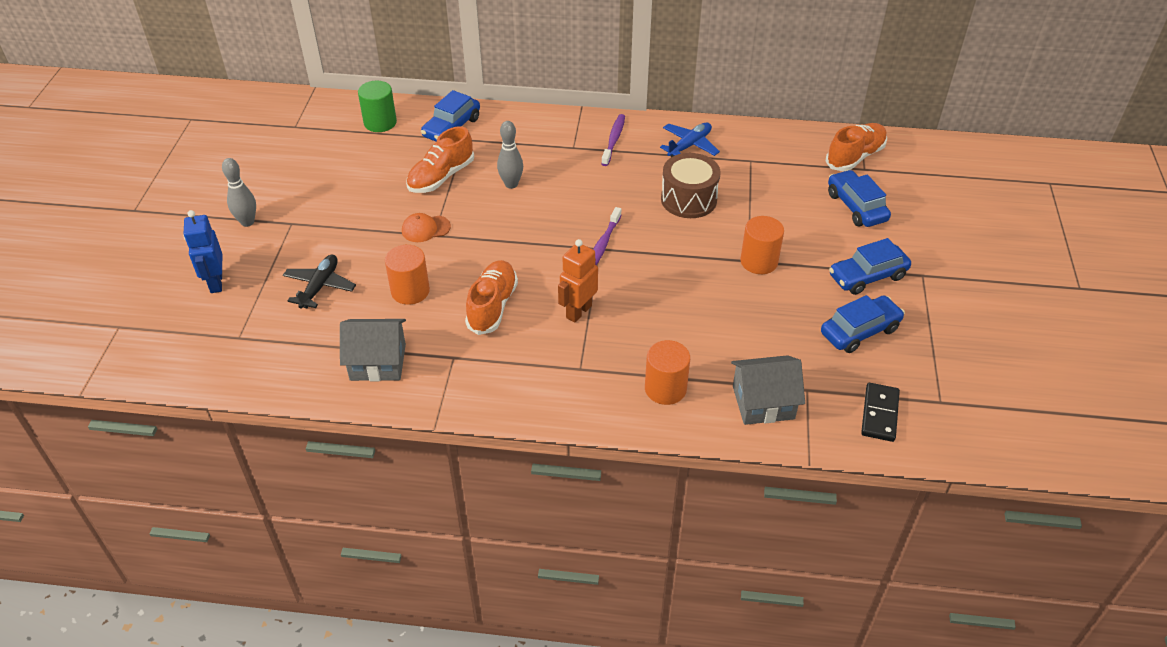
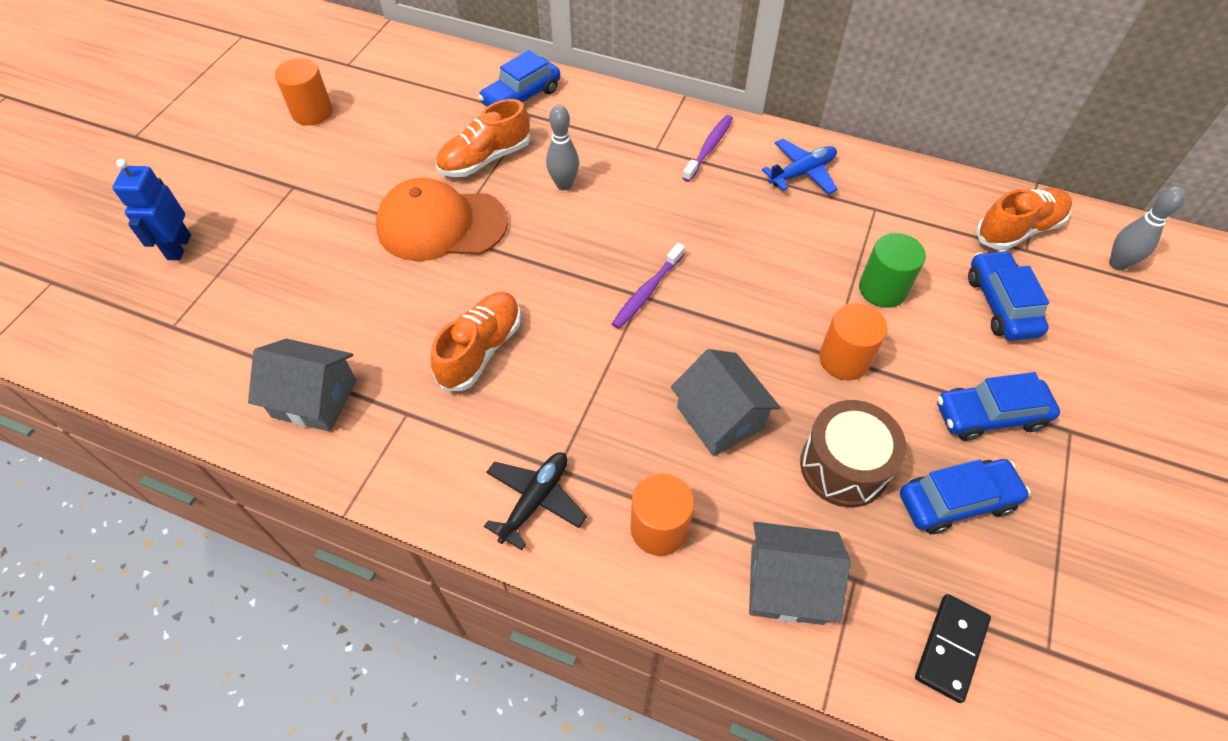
camera: 15 degrees right, 10 degrees up
(247, 222) = (246, 175): grey bowling pin -> grey bowling pin (1118, 264)
(320, 286) = (290, 277): black plane -> black plane (535, 500)
(380, 122) = (442, 76): green cylinder -> green cylinder (882, 289)
(410, 291) = (391, 306): orange cylinder -> orange cylinder (312, 112)
(425, 229) = (441, 225): orange cap -> orange cap, size x2.14
(578, 311) = (584, 382): orange robot -> none
(684, 314) = (720, 417): none -> grey house
(688, 199) = (778, 249): brown drum -> brown drum (844, 466)

